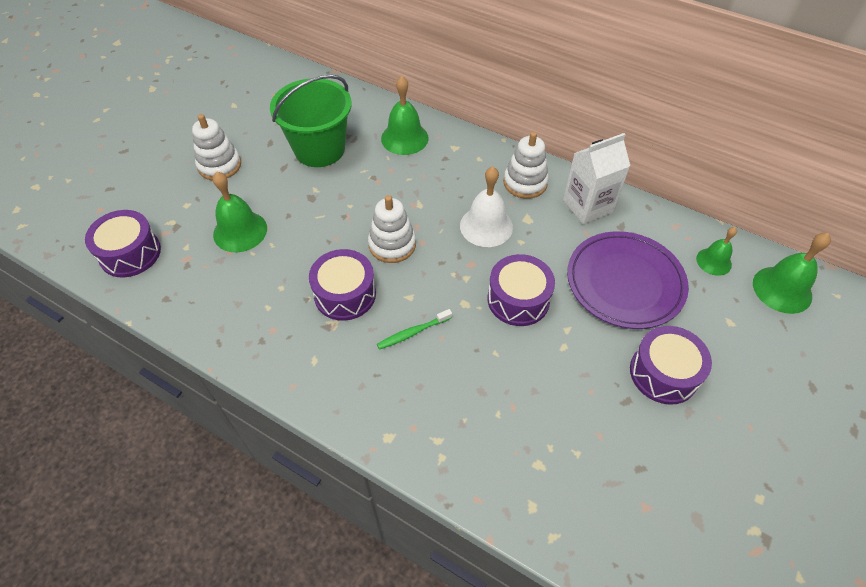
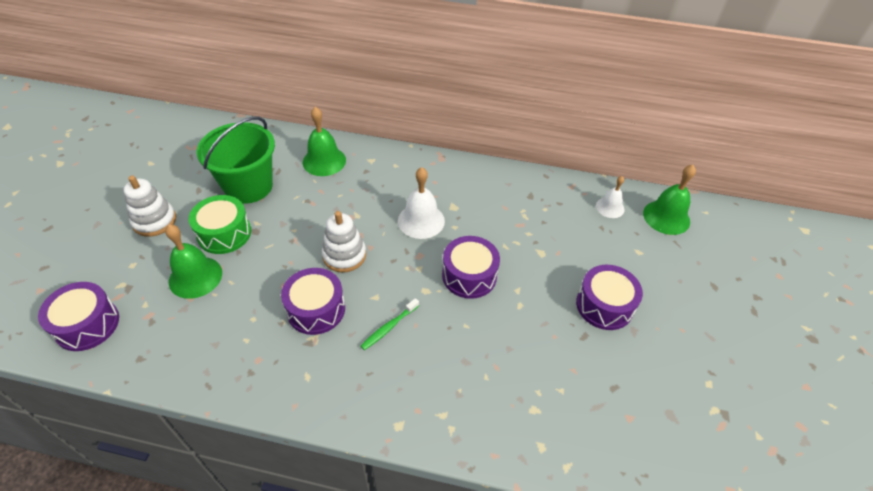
camera: 20 degrees left, 5 degrees down
(281, 193) = (224, 233): none -> green drum
(525, 183) = (441, 177): white stacking toy -> none
(587, 206) = (498, 185): white carton -> none
(625, 282) = (549, 240): purple plate -> none
(713, 261) = (610, 207): green bell -> white bell

